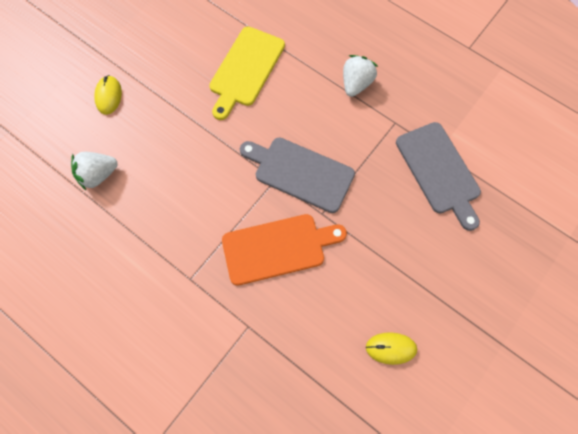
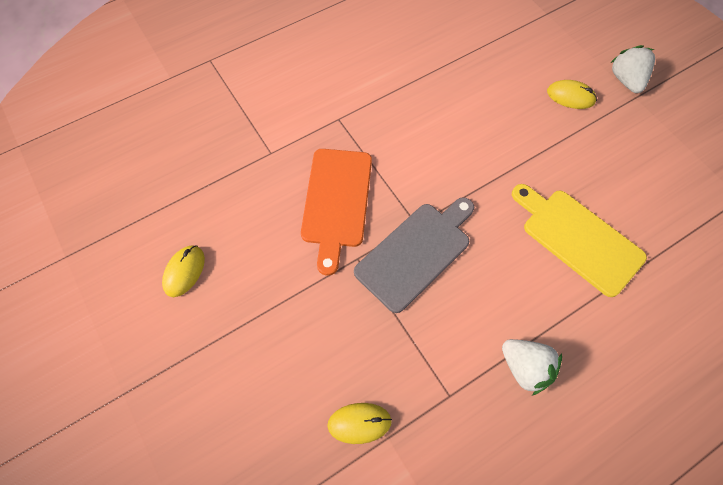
camera: 110 degrees right, 5 degrees down
(98, 175) = (476, 71): white strawberry -> white strawberry (626, 80)
(439, 171) = (359, 423): grey cutting board -> yellow mouse

